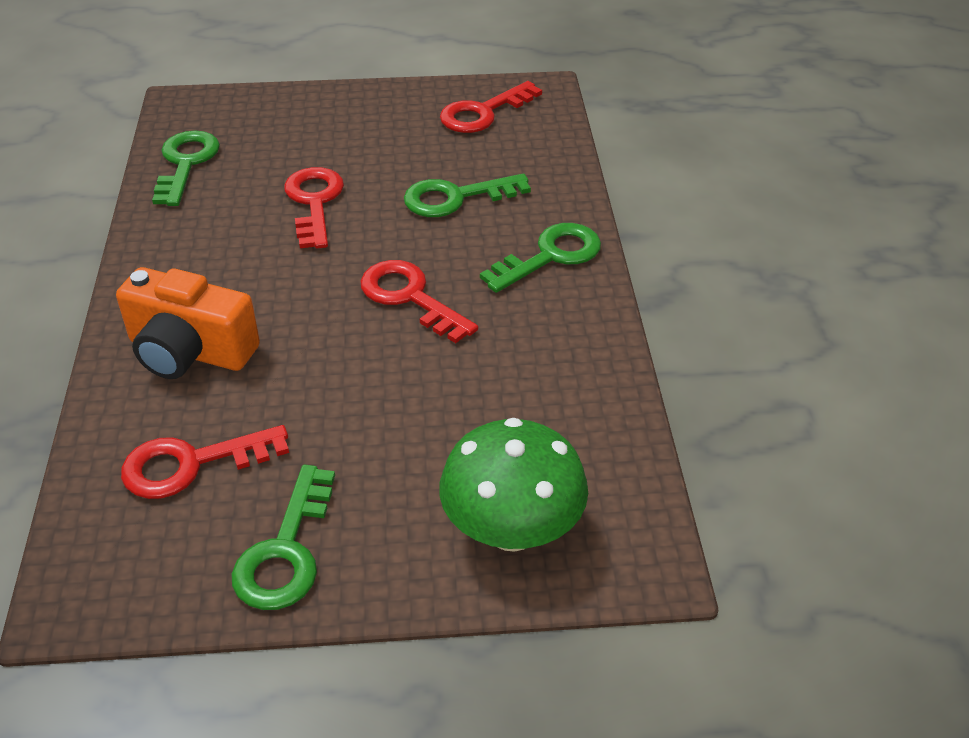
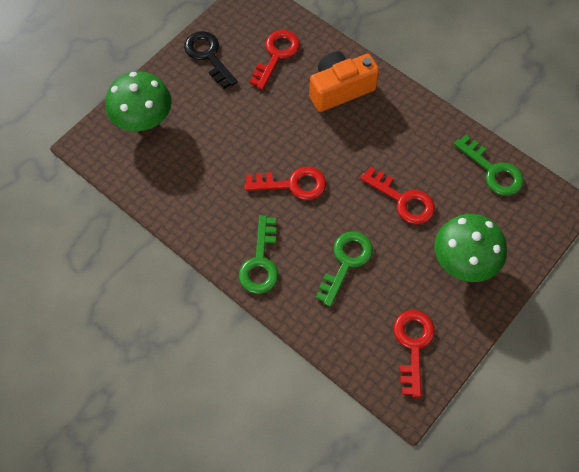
camera: 135 degrees right, 20 degrees up
(285, 551) = (208, 56): green key -> black key
(341, 128) = (463, 261): none -> green mushroom

